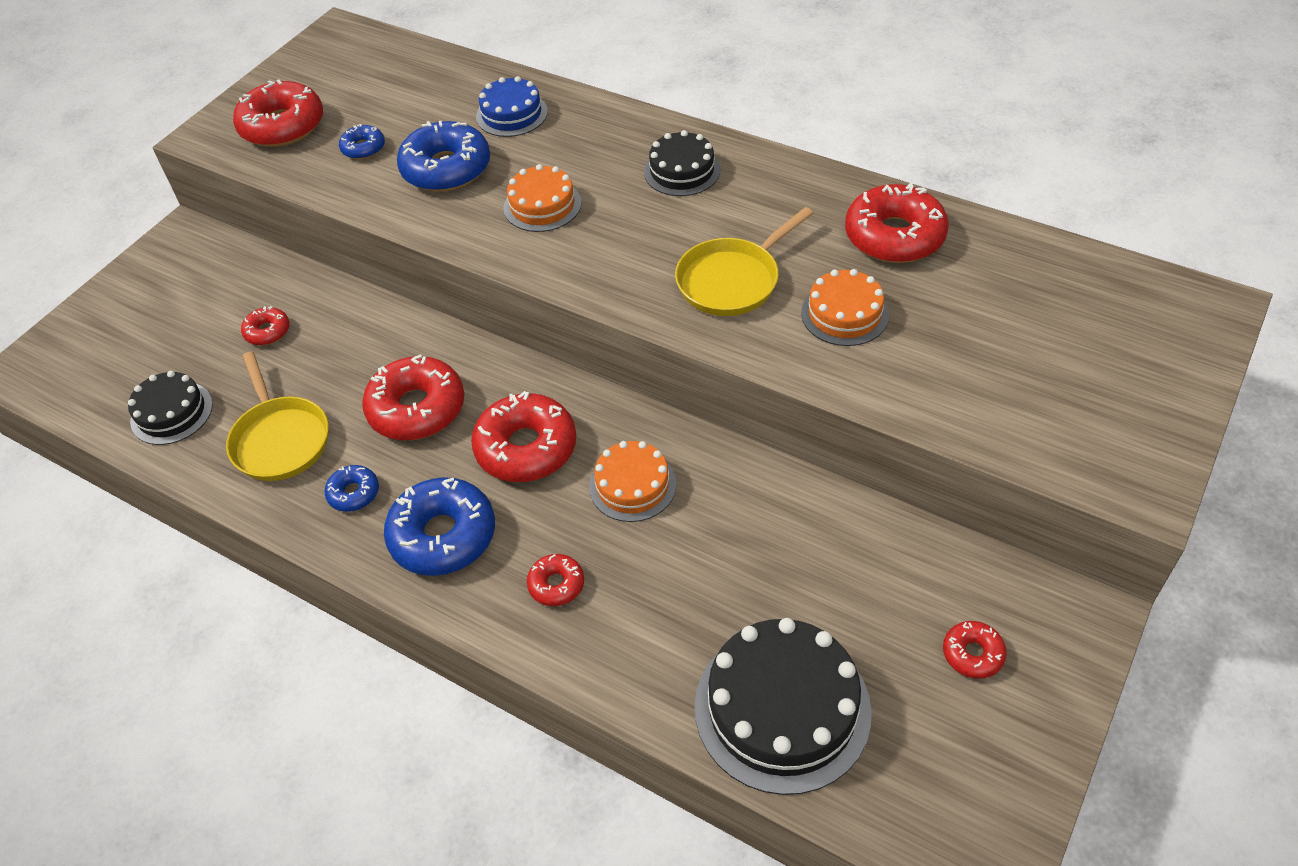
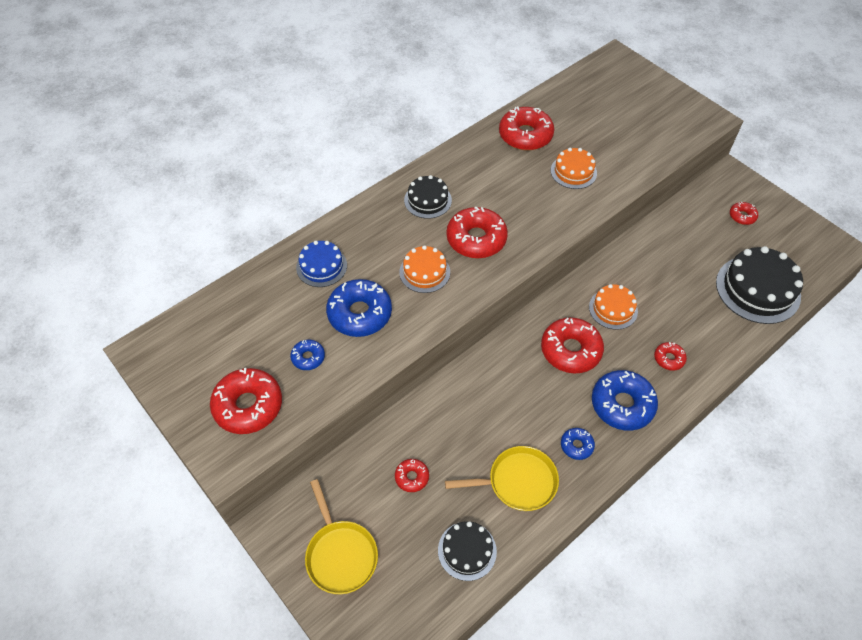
camera: 75 degrees left, 5 degrees up
(417, 408) = (519, 399): red donut -> red donut (476, 239)
(732, 280) = (530, 206): yellow pan -> yellow pan (340, 554)

